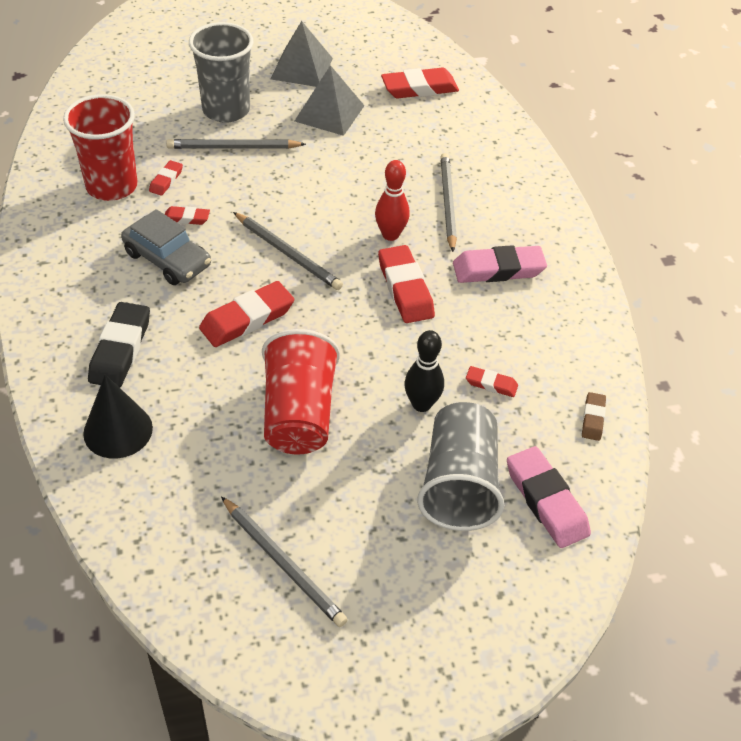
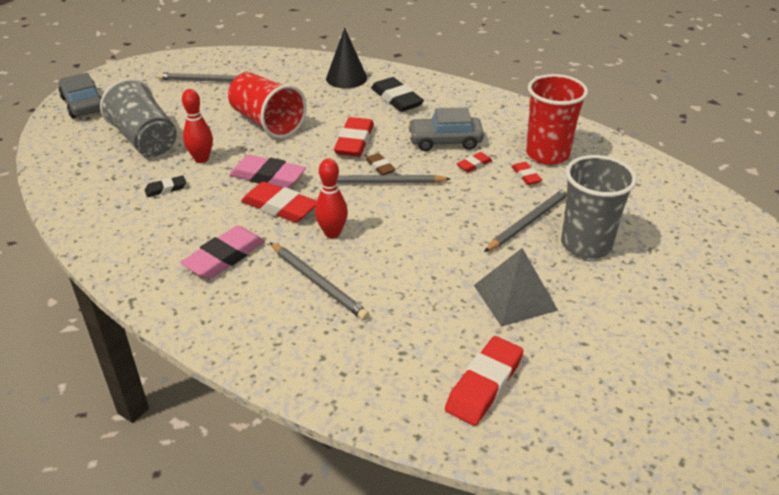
camera: 140 degrees right, 10 degrees down
(302, 68) = (608, 325): grey pyramid -> none
(421, 404) = (201, 159): black bowling pin -> red bowling pin
(489, 635) = (83, 104): none -> grey car
(491, 384) = (166, 189): red eraser -> black eraser
(546, 501) = (86, 157): pink eraser -> pink eraser (268, 176)
(593, 418) = (80, 206): brown eraser -> brown eraser (380, 167)

